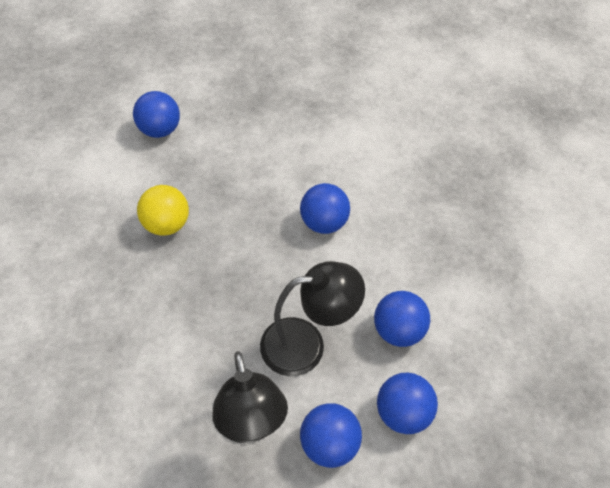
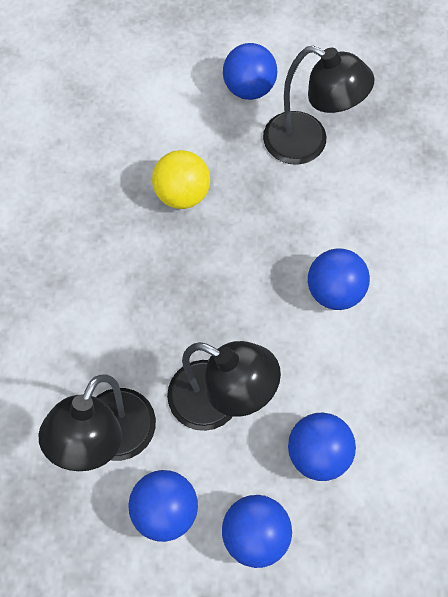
camera: 40 degrees right, 10 degrees up
(230, 142) = (308, 144): none -> black lamp

